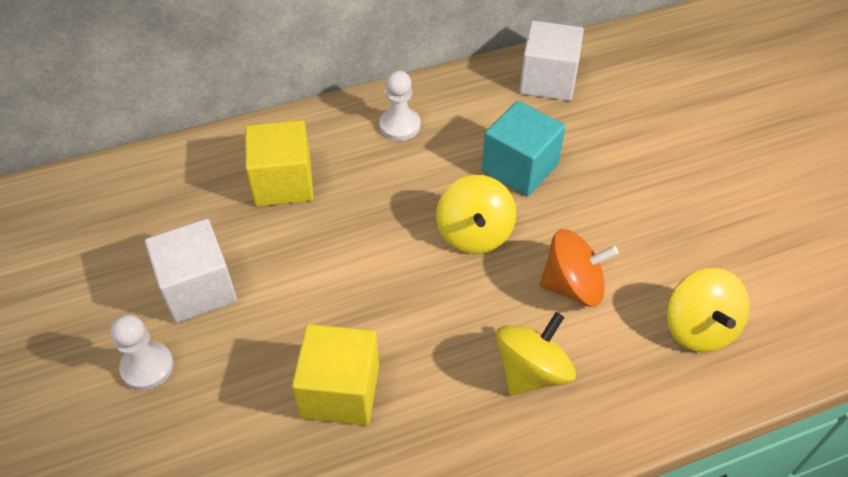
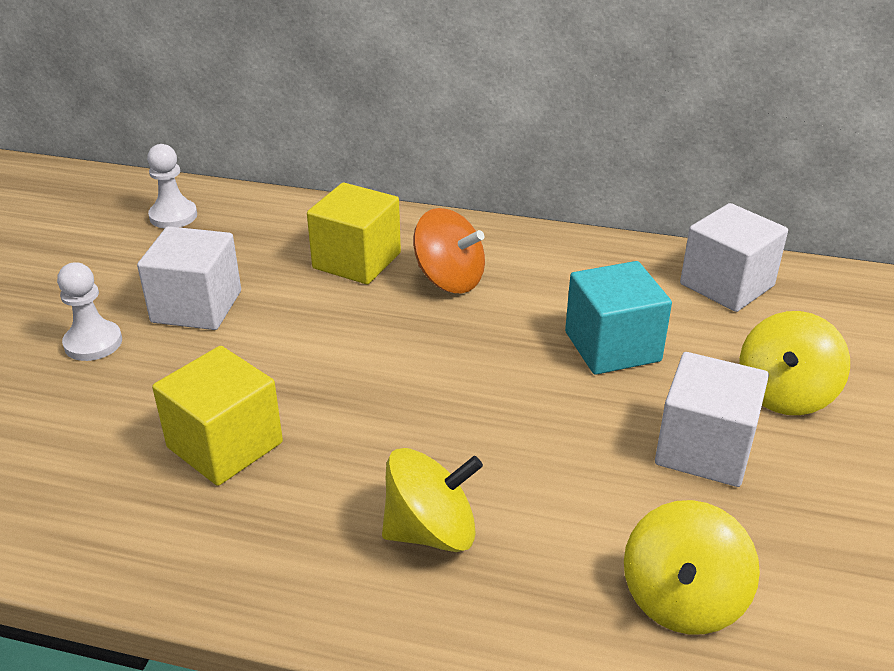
camera: 35 degrees right, 15 degrees down
(399, 126) = (518, 261): white pawn -> white pawn (173, 216)
(474, 234) = (500, 381): yellow spinning top -> yellow spinning top (785, 394)
(573, 286) = (562, 478): orange spinning top -> orange spinning top (449, 280)
(632, 218) = (704, 449): none -> white cube

